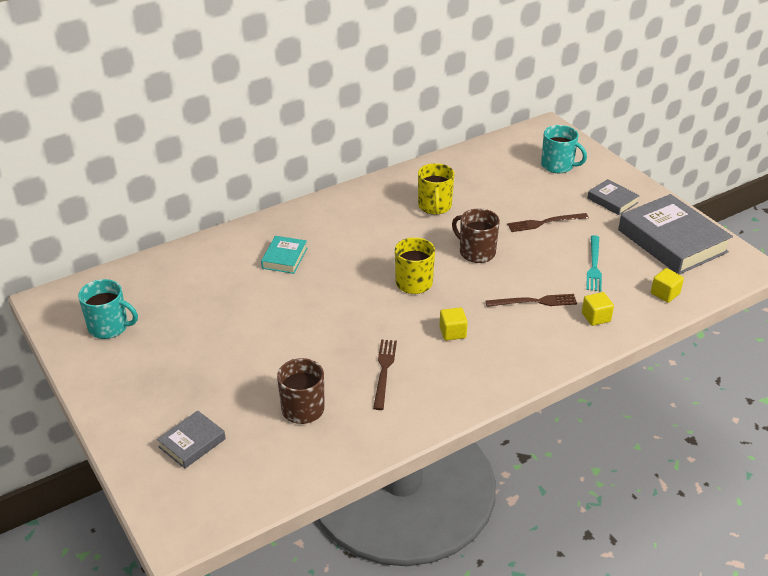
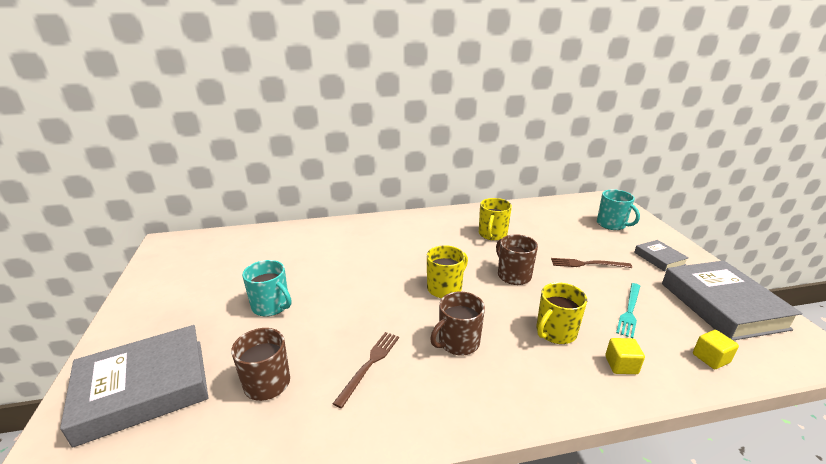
camera: 20 degrees right, 10 degrees down
(109, 327) = (184, 269): turquoise mug -> turquoise mug (271, 306)
(192, 443) = (144, 388): grey book -> grey book, size x2.05
(284, 258) = (350, 248): turquoise book -> none
(452, 332) = (458, 342): yellow cube -> brown mug
(534, 302) = (555, 332): brown fork -> yellow mug

